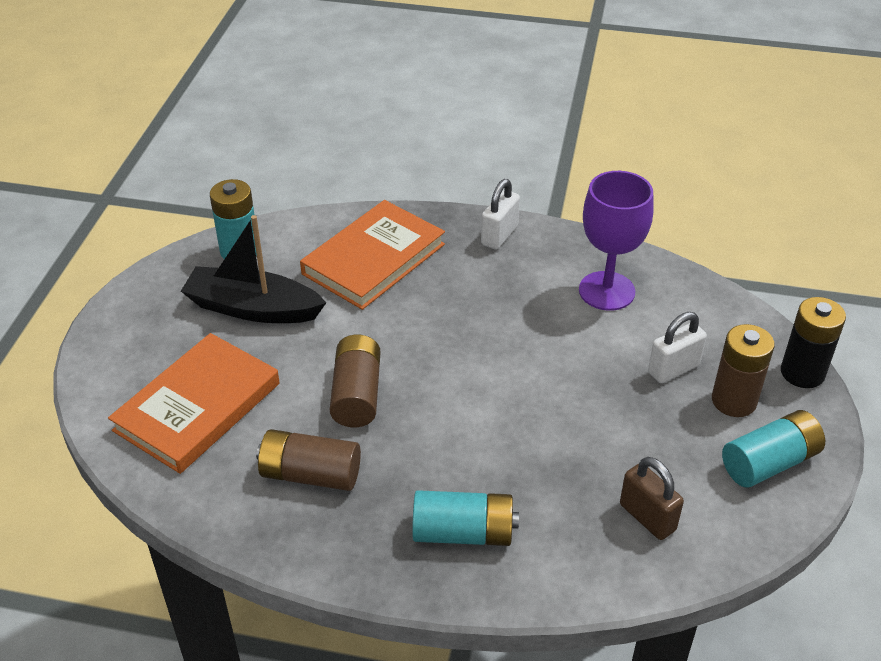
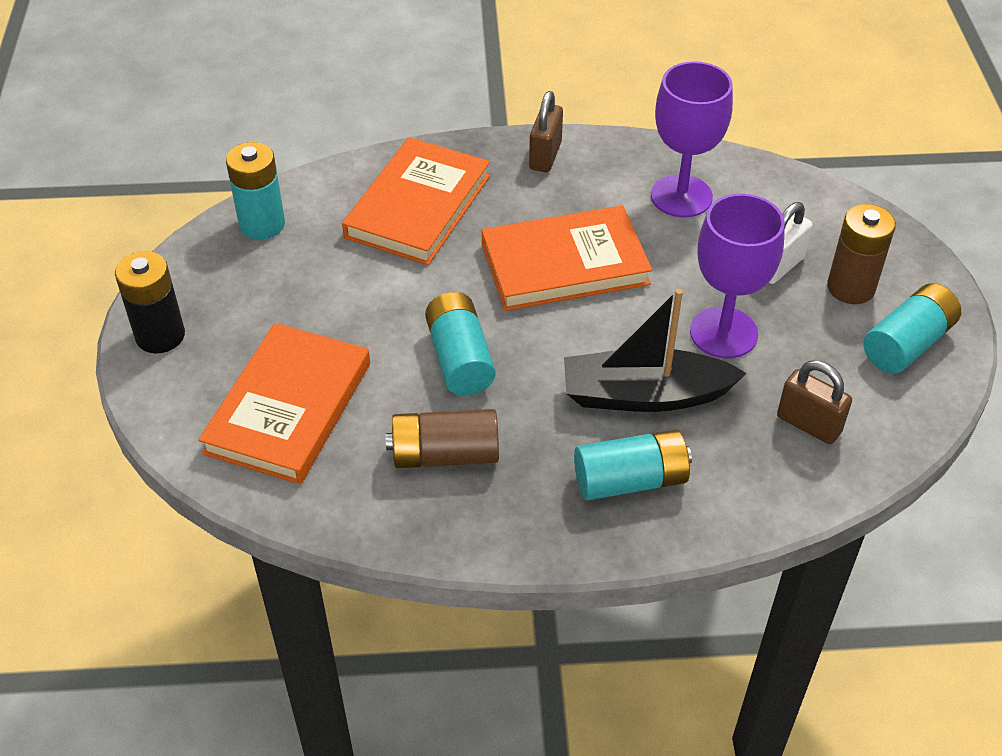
camera: 15 degrees left, 5 degrees up
(253, 308) = (305, 286): black boat -> black boat (644, 395)
(356, 394) = (460, 359): brown battery -> turquoise battery
(480, 330) = (564, 264): none -> orange book
(499, 235) = (545, 156): white padlock -> brown padlock
(599, 418) = (723, 333): none -> purple goblet
(802, 373) = (907, 245): black battery -> black battery (160, 335)

